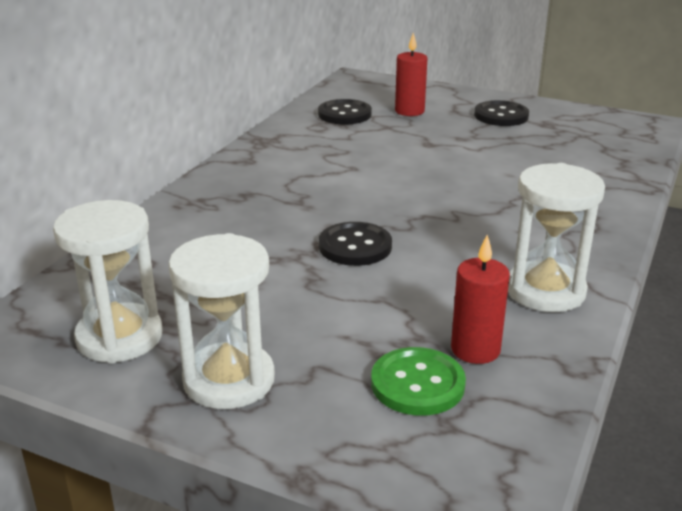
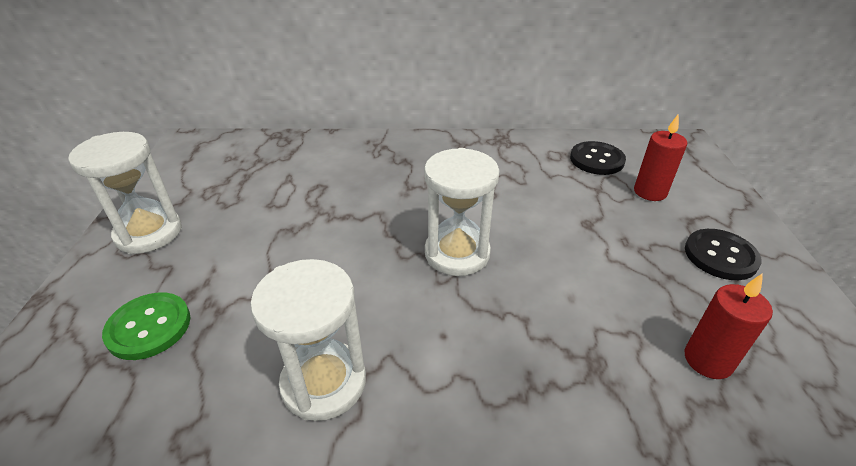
camera: 65 degrees right, 10 degrees up
(119, 337) = (193, 177): white hourglass -> white hourglass (457, 253)
(355, 246) = (351, 235): black button -> none
(475, 349) = (204, 351): red candle -> red candle (708, 360)

